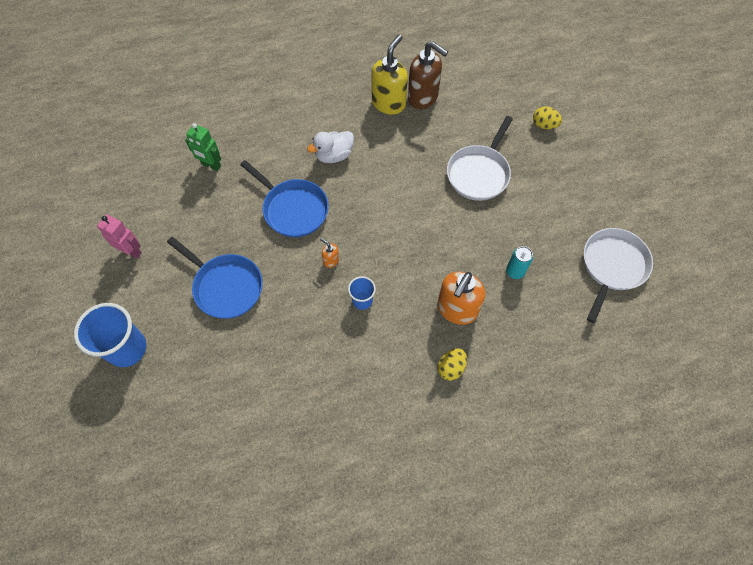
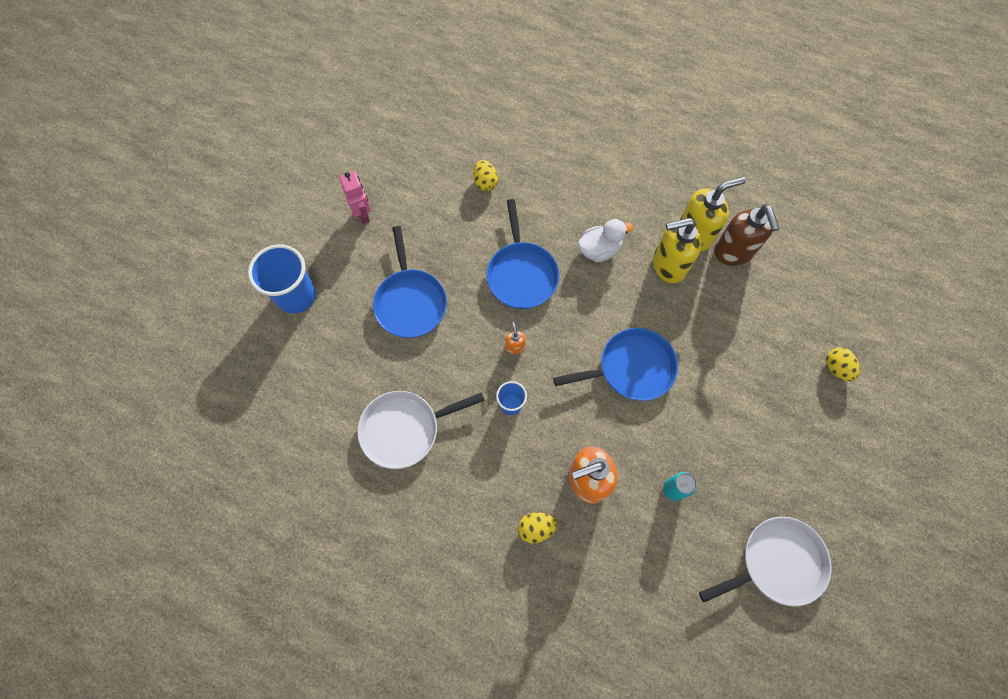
camera: 40 degrees right, 5 degrees up
(211, 165) = (485, 182): green robot -> yellow egg
(334, 155) = (599, 250): white duck -> white duck turned 150 degrees clockwise
(389, 134) = (668, 265): none -> yellow soap dispenser
(422, 216) = (631, 368): none -> blue pan
(479, 173) = (723, 367): white pan -> white pan (405, 429)

